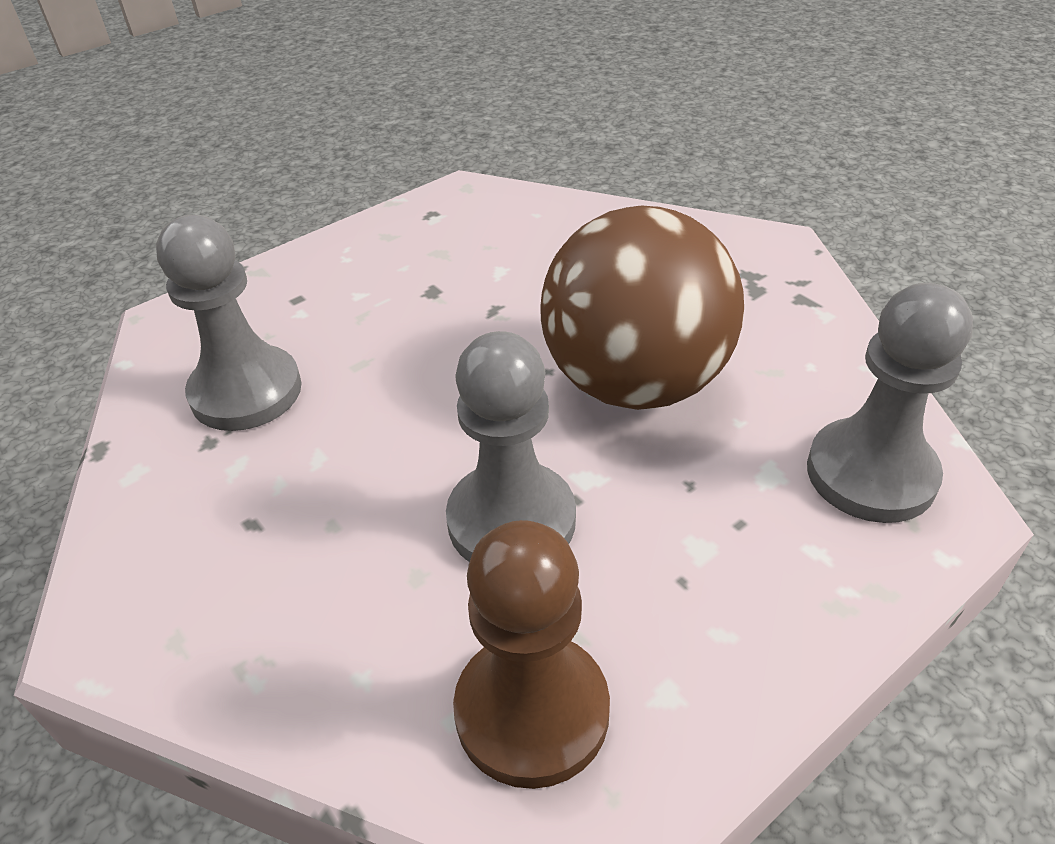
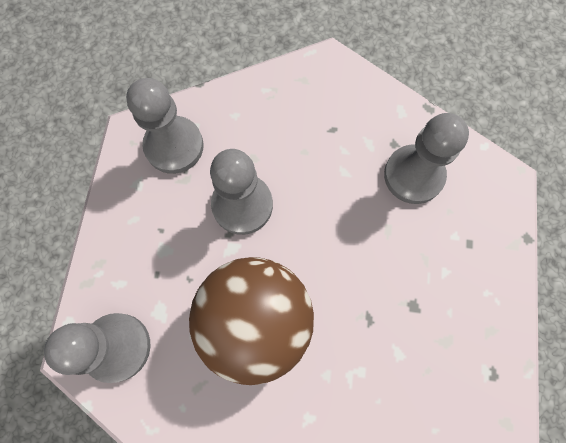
camera: 135 degrees right, 30 degrees up
(532, 711) = (174, 146): brown pawn -> grey pawn

